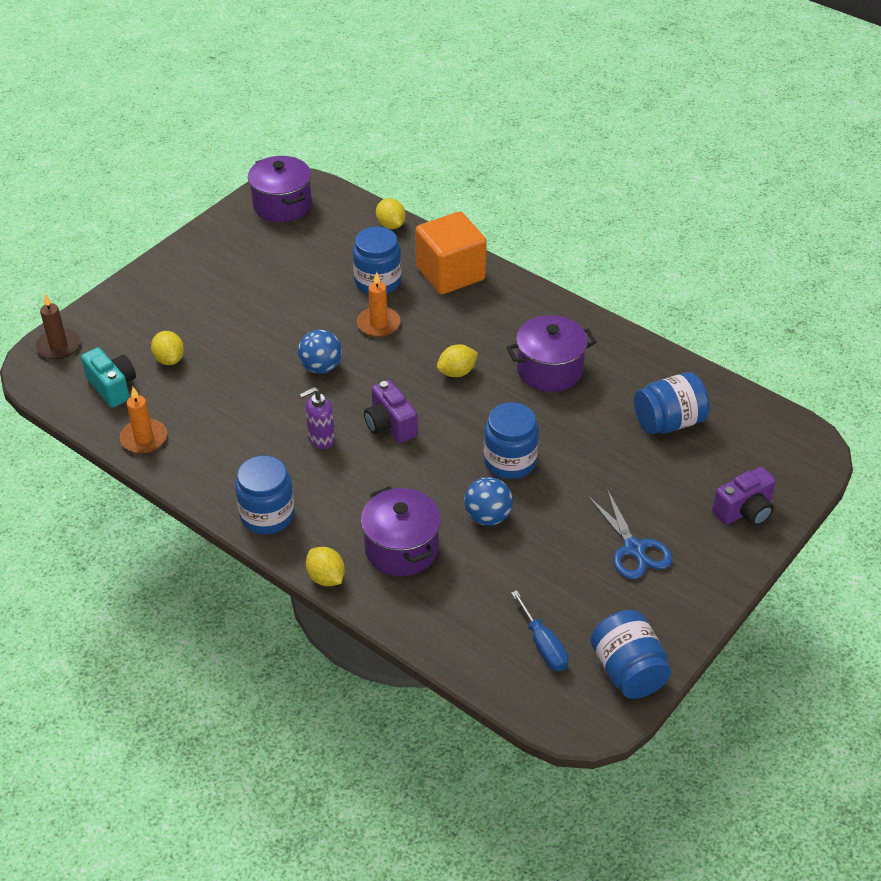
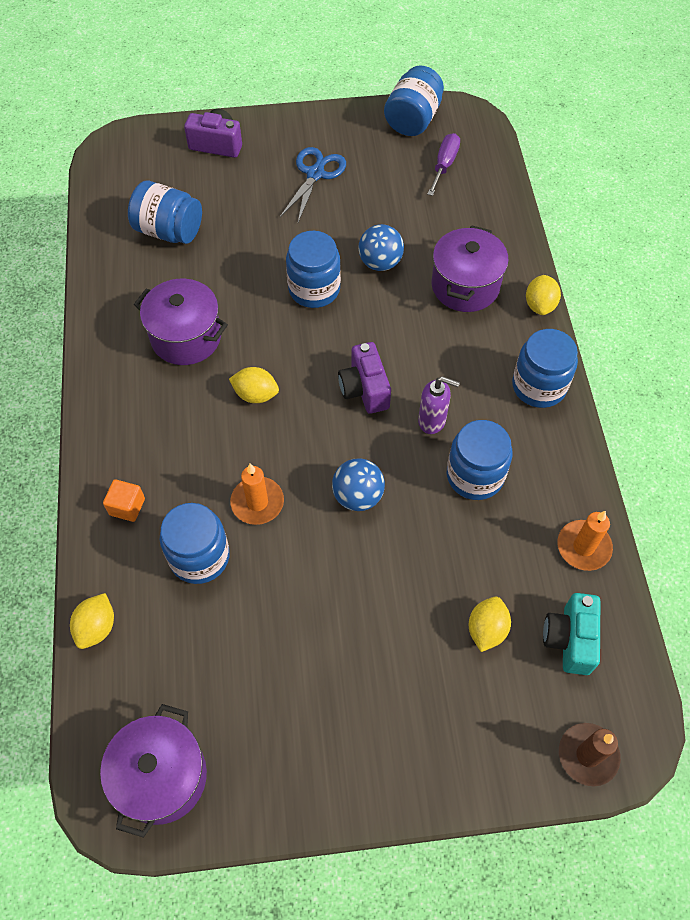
camera: 135 degrees left, 15 degrees up
(257, 428) = (475, 475): none -> blue jar
(390, 425) = (364, 389): purple camera -> purple camera turned 150 degrees clockwise
(450, 273) = (127, 506): orange cube -> orange cube, size x0.42
(543, 645) = (444, 165): blue screwdriver -> purple screwdriver

